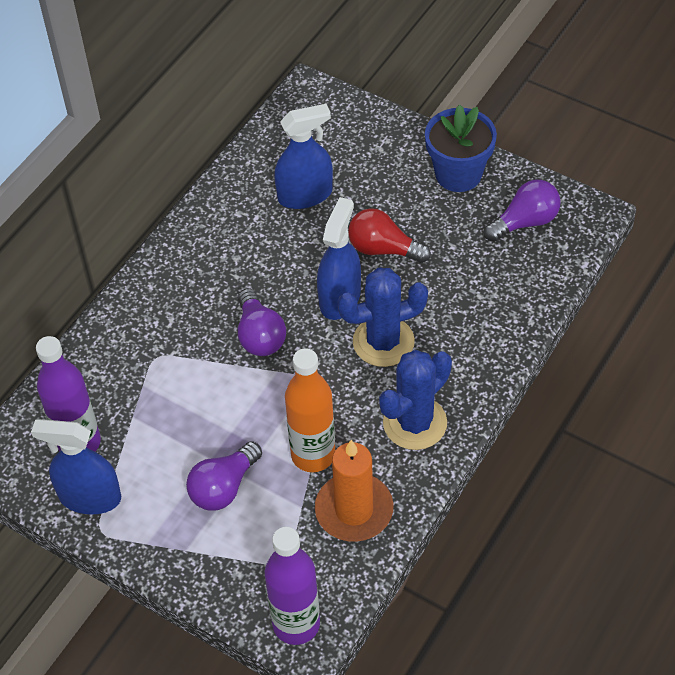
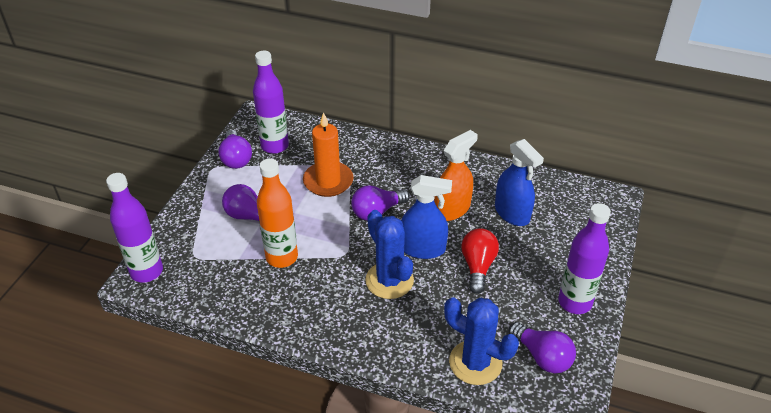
camera: 75 degrees right, 10 degrees down
(90, 497) = (236, 158): blue spray bottle -> purple light bulb
(280, 254) = (452, 209): none -> orange spray bottle
(354, 510) = (238, 287): orange candle -> orange candle (328, 181)
(415, 423) = (319, 311): blue cactus -> blue cactus (475, 363)
(458, 174) = (574, 302): blue flower pot -> purple bottle

